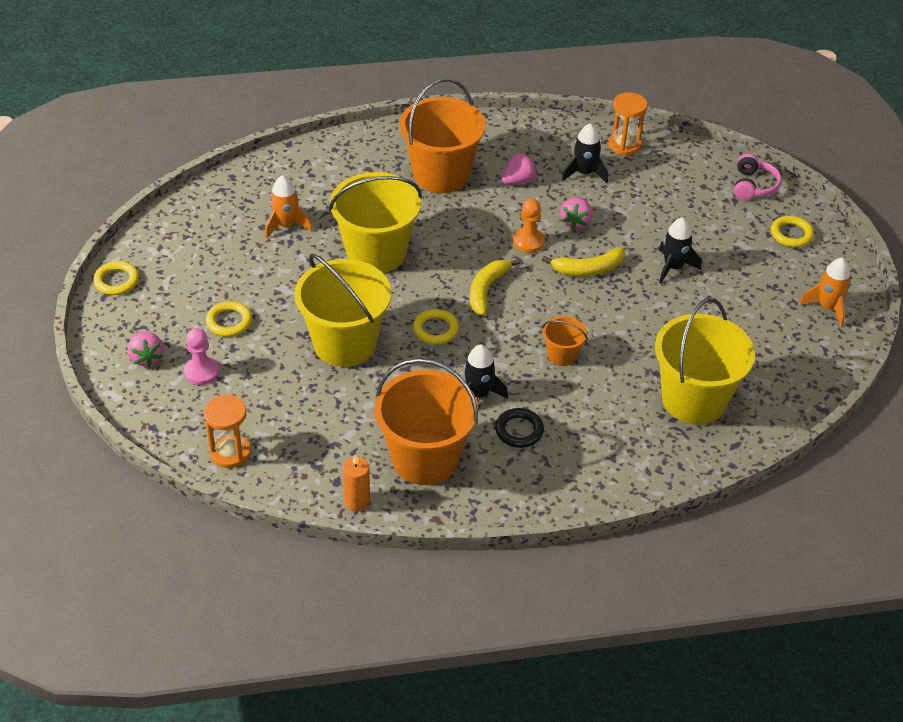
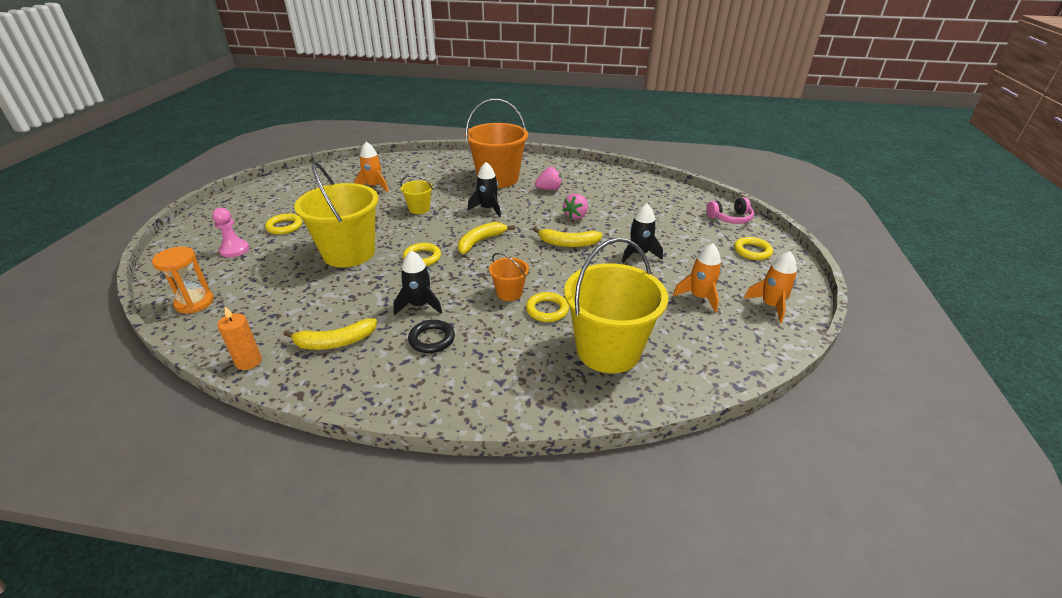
camera: 20 degrees right, 10 degrees down
(116, 281) = (241, 195): yellow ring -> yellow ring (547, 310)
(146, 357) = (210, 235): pink strawberry -> none
(376, 253) = (419, 209): yellow bucket -> yellow bucket, size x0.47
(425, 458) = (335, 342): orange bucket -> yellow banana
(528, 242) = (532, 221): orange pawn -> none
(584, 173) = (600, 192): black rocket -> black rocket (488, 209)
(624, 145) = (638, 183): orange hourglass -> none
(753, 186) = (730, 218): pink headphones -> pink headphones turned 45 degrees clockwise
(756, 313) = (699, 297): none -> orange rocket

